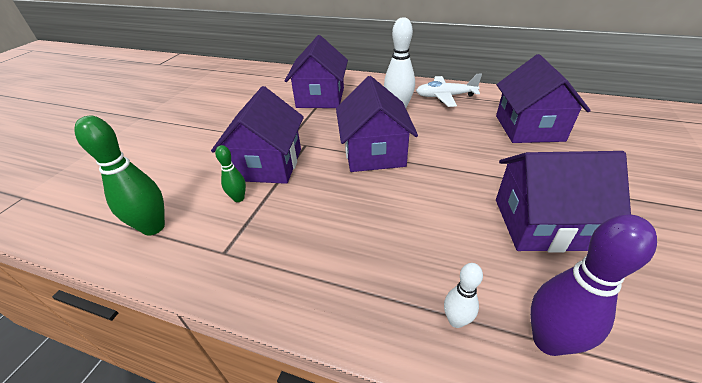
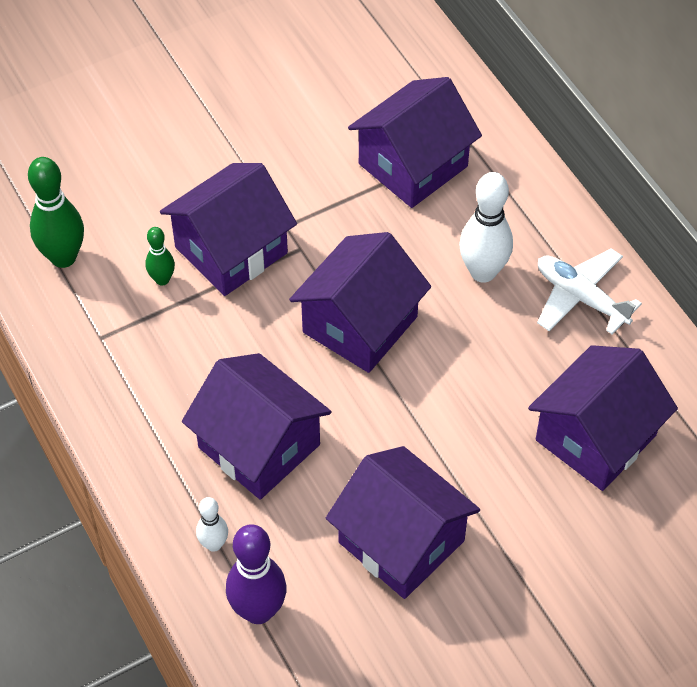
camera: 40 degrees right, 15 degrees up
(400, 237) = (259, 446): none -> purple house

